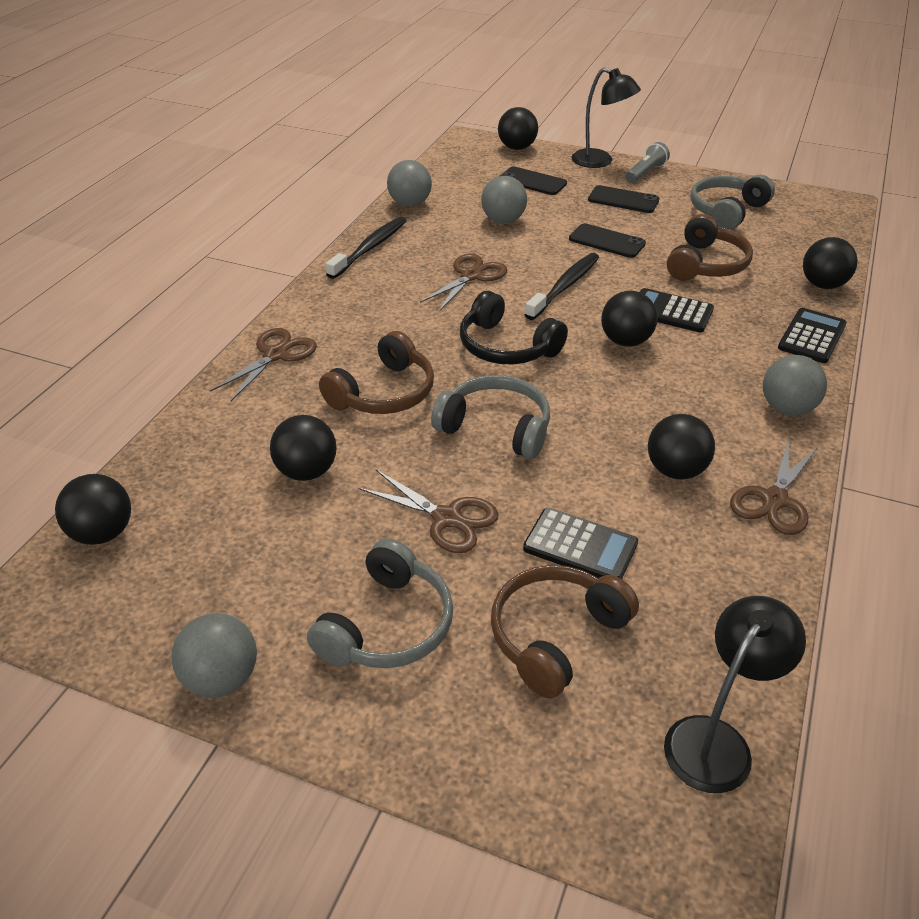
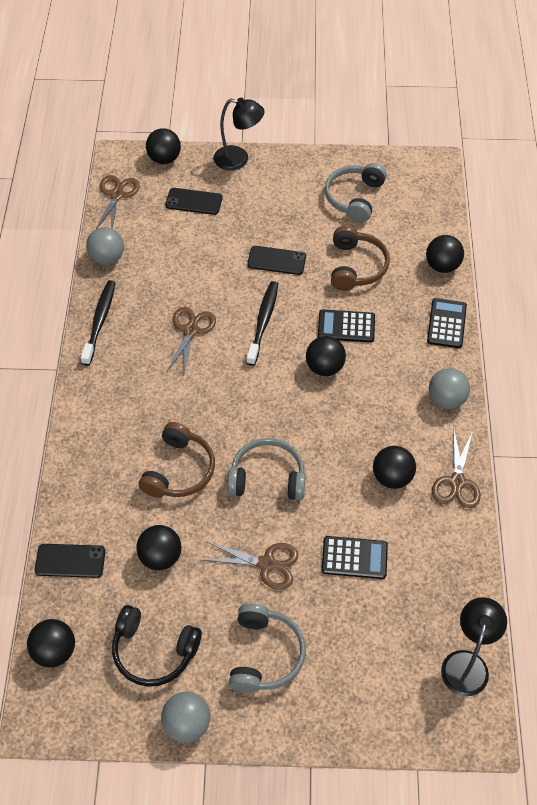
camera: 20 degrees left, 15 degrees up
(275, 355) = (85, 458): brown scissors -> brown scissors (117, 195)
(503, 220) = (189, 258): grey ball -> none
(506, 347) = (245, 398): black headphones -> black headphones (153, 651)
(555, 636) = (362, 627): brown headphones -> none
(623, 200) = (273, 205): black phone -> black phone (70, 561)
(645, 173) = (279, 165): grey flashlight -> none

